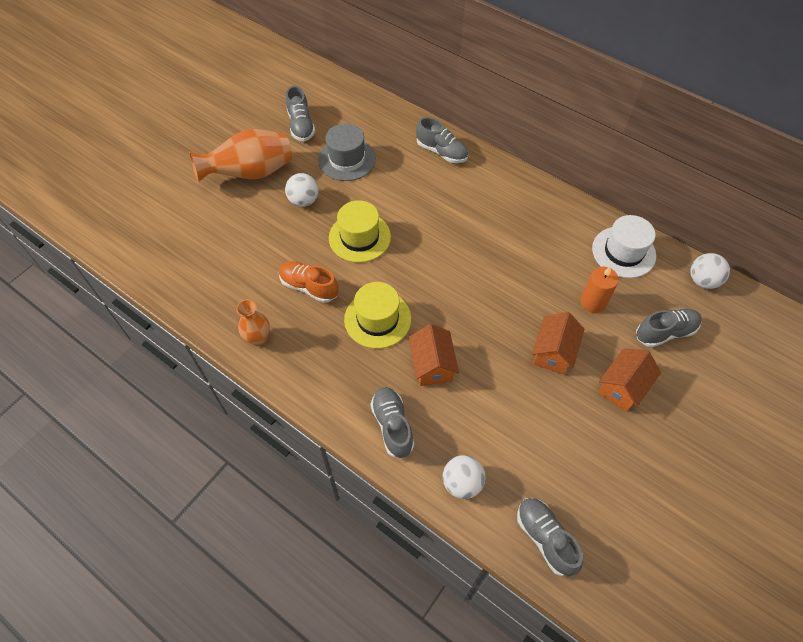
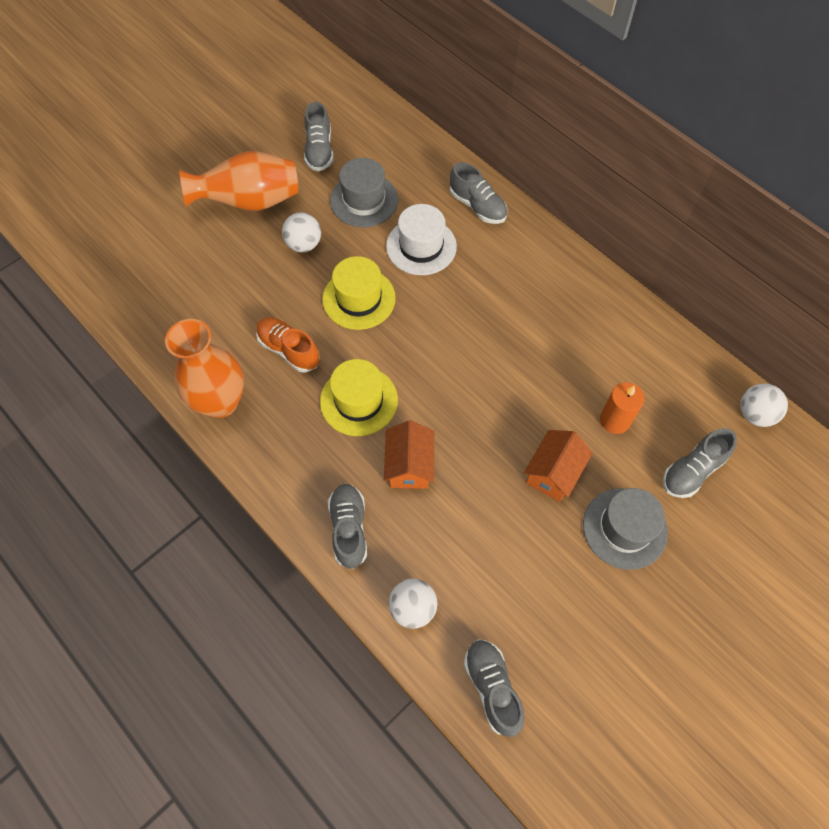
camera: 10 degrees right, 5 degrees up
(258, 338) = (220, 402): orange vase -> orange vase, size x1.84
(622, 387) = (624, 528): orange house -> grey hat
(623, 252) = (667, 364): white hat -> white hat (421, 246)
(665, 332) = (692, 470): grey shoe -> grey shoe turned 150 degrees clockwise

